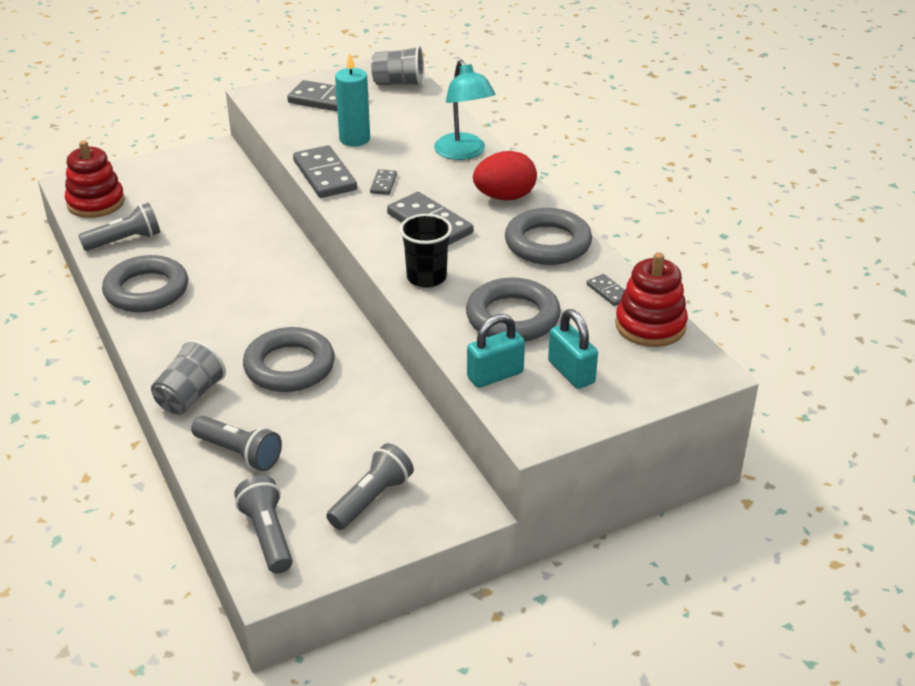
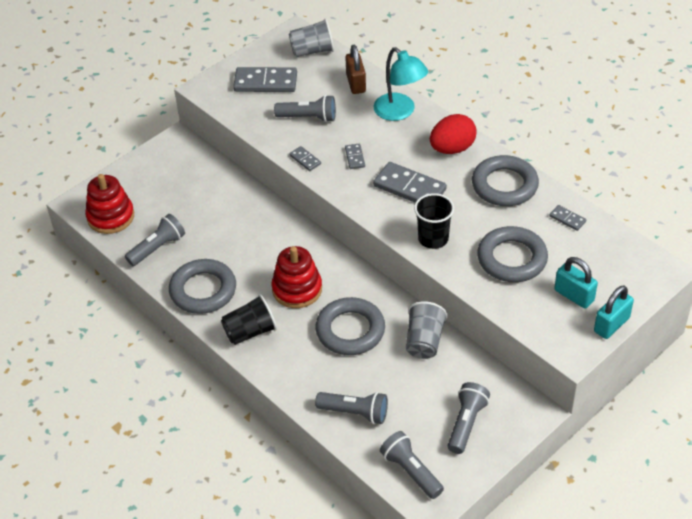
camera: 15 degrees left, 10 degrees up
(171, 342) = (250, 332): none -> black cup
(190, 396) = (292, 375): grey cup -> grey cup (424, 341)
(324, 175) = (305, 160): grey domino -> grey domino, size x0.49
(354, 139) = (308, 117): turquoise candle -> grey flashlight
(429, 119) = (356, 83): none -> brown padlock
(495, 375) = (524, 312): turquoise padlock -> turquoise padlock (611, 325)
(650, 325) = (609, 241): red stacking toy -> red stacking toy (297, 289)

